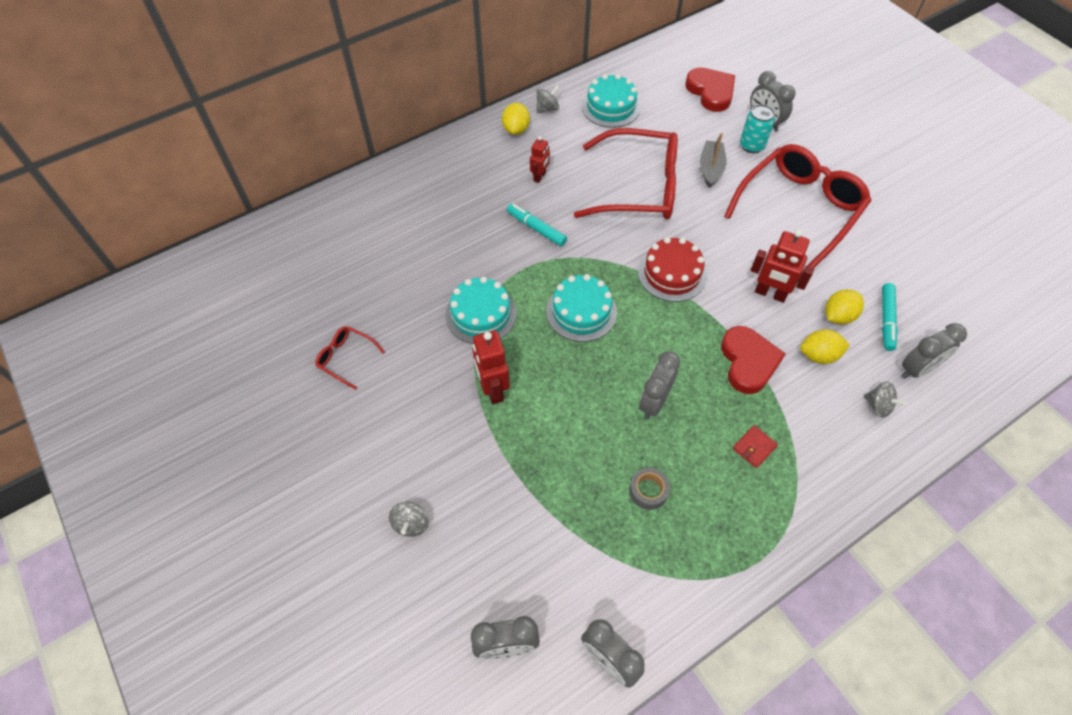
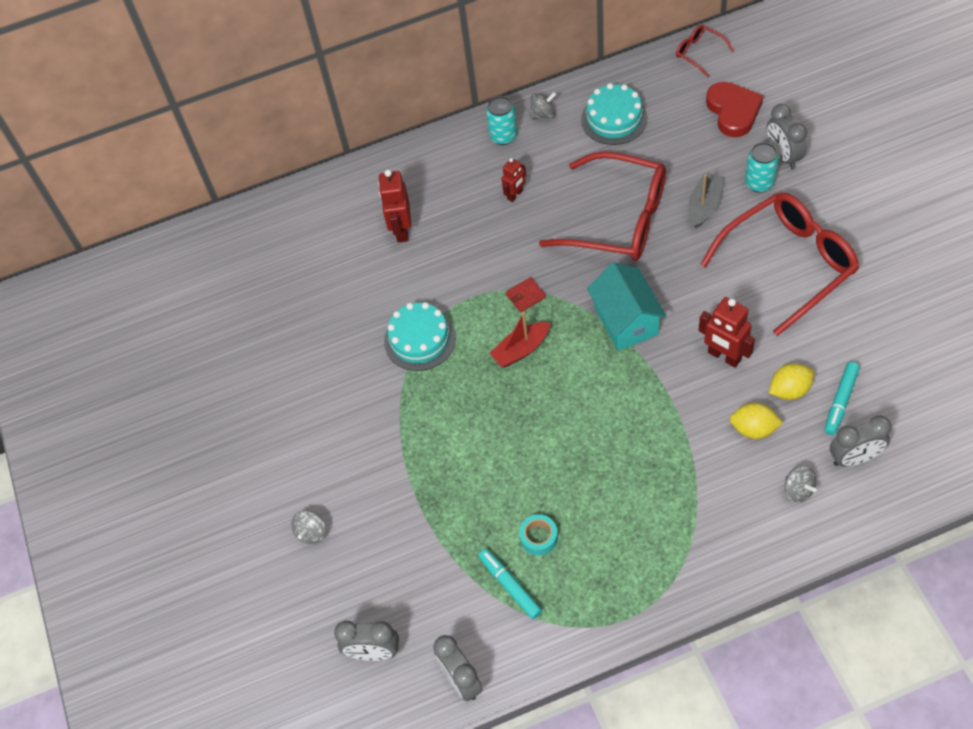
camera: 20 degrees right, 0 degrees up
(346, 358) = (281, 366): red glasses -> red glasses (699, 53)
(493, 389) = (414, 417): red robot -> red robot (401, 230)
(516, 129) = (503, 136): yellow lemon -> turquoise can
(536, 228) = (497, 254): turquoise marker -> turquoise marker (510, 586)
(581, 311) = (521, 350): turquoise cake -> red boat
(648, 491) = (539, 537): grey tape -> turquoise tape
(654, 402) = (569, 452): grey clock -> none
(672, 273) = (626, 321): red cake -> turquoise house
(748, 362) = (677, 425): red heart -> none
(754, 447) = (655, 512): red wallet -> red wallet (525, 296)

